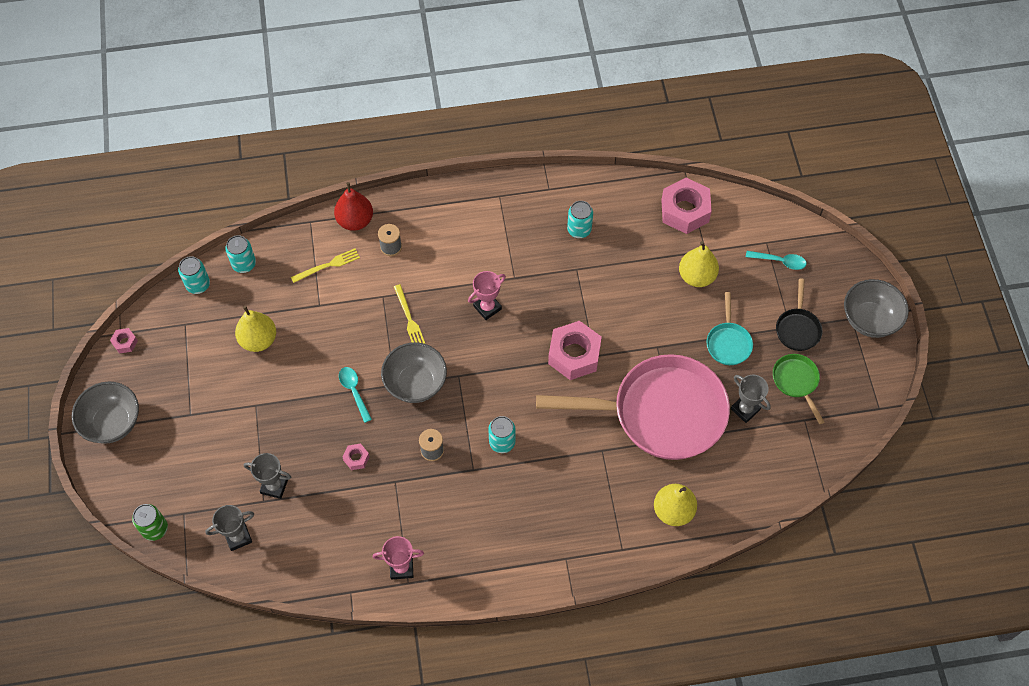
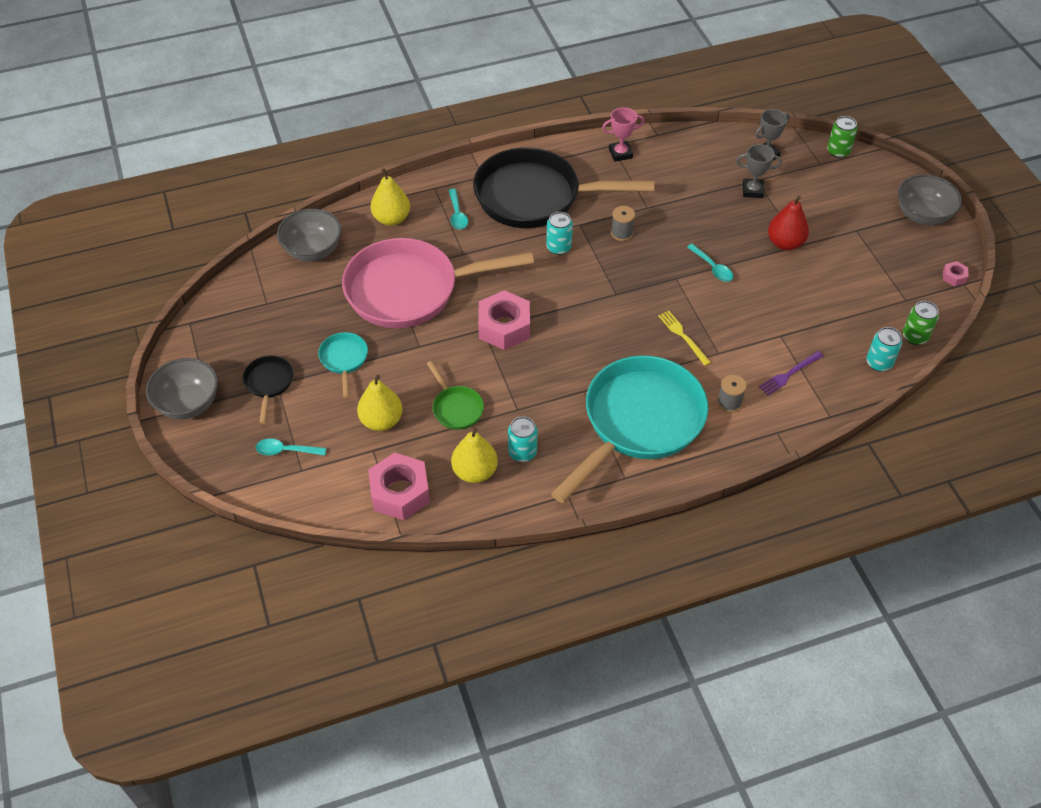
camera: 170 degrees right, 10 degrees down
(198, 285) = (915, 336): turquoise can -> green can
(258, 340) = (825, 297): yellow pear -> yellow pear (475, 472)
(328, 265) = (789, 374): yellow fork -> purple fork
(355, 220) = (780, 424): red pear -> red pear (785, 243)
(356, 458) = (688, 218): pink nut -> none
(415, 383) = (656, 282): grey bowl -> grey bowl (312, 250)
(474, 241) = (639, 422): none -> turquoise pan
(487, 307) = (605, 357): pink trophy -> none
(512, 517) = (535, 197): none -> black pan
(601, 505) = (457, 214): none -> turquoise spoon
(745, 409) = (326, 304): grey trophy -> none
(796, 381) = (273, 334): green pan -> green pan (456, 408)

